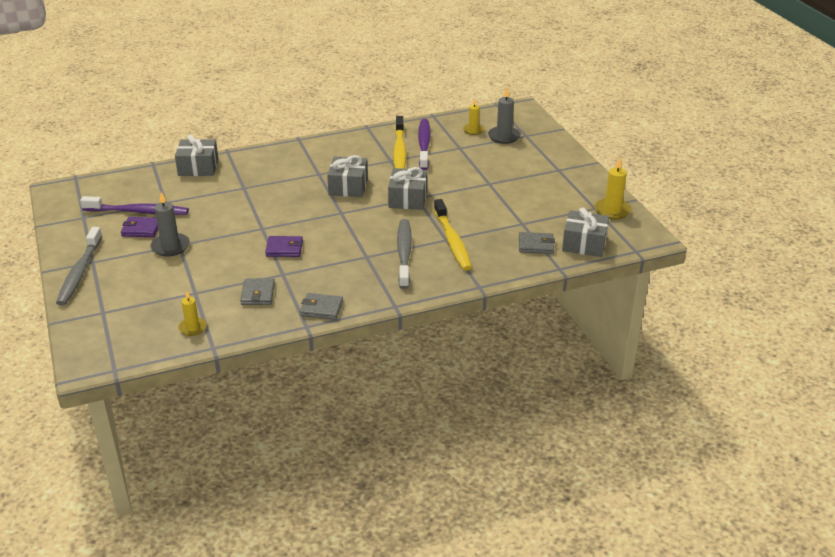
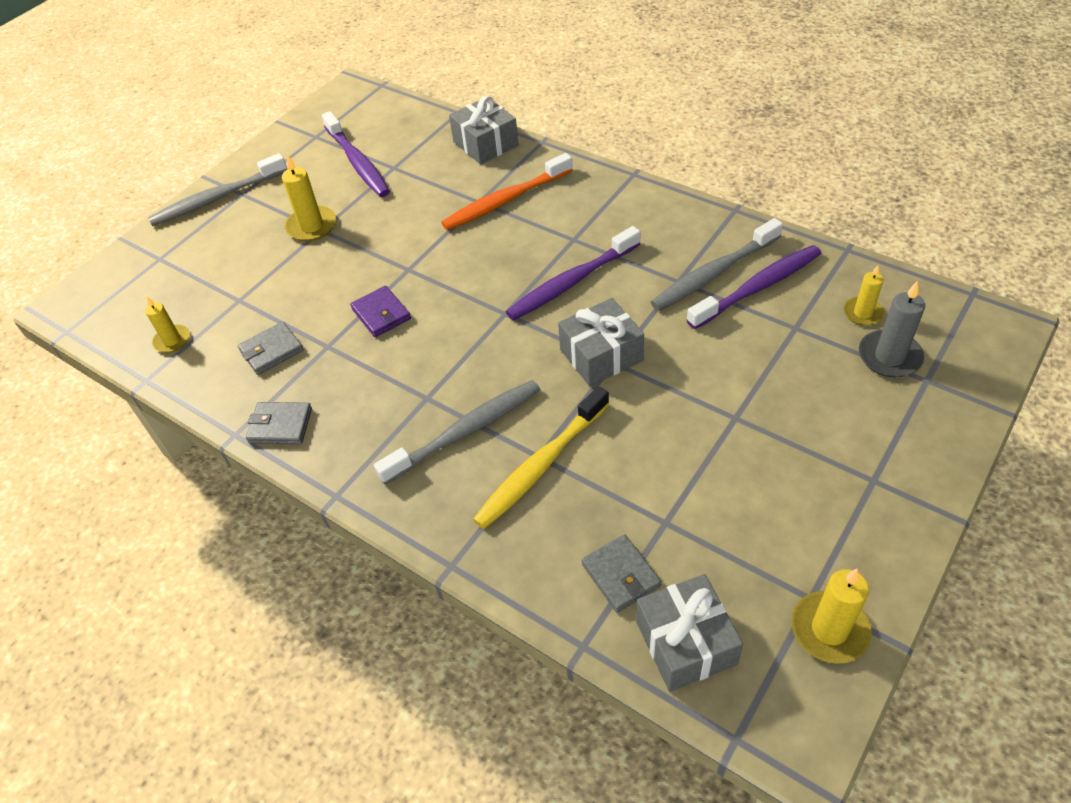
camera: 60 degrees right, 15 degrees up
(141, 229) = (327, 186): purple wallet -> none
(170, 246) = (311, 226): grey candle -> yellow candle
(256, 180) = (505, 200): none -> orange toothbrush
(321, 309) = (280, 425): grey wallet -> grey wallet turned 60 degrees counterclockwise
(348, 186) = (571, 282): grey gift -> purple toothbrush
(399, 150) = (713, 274): yellow toothbrush -> grey toothbrush

